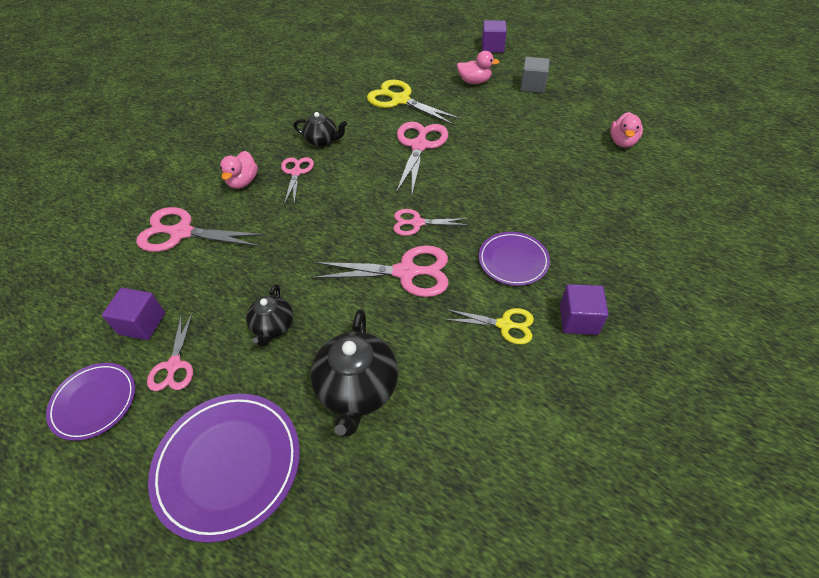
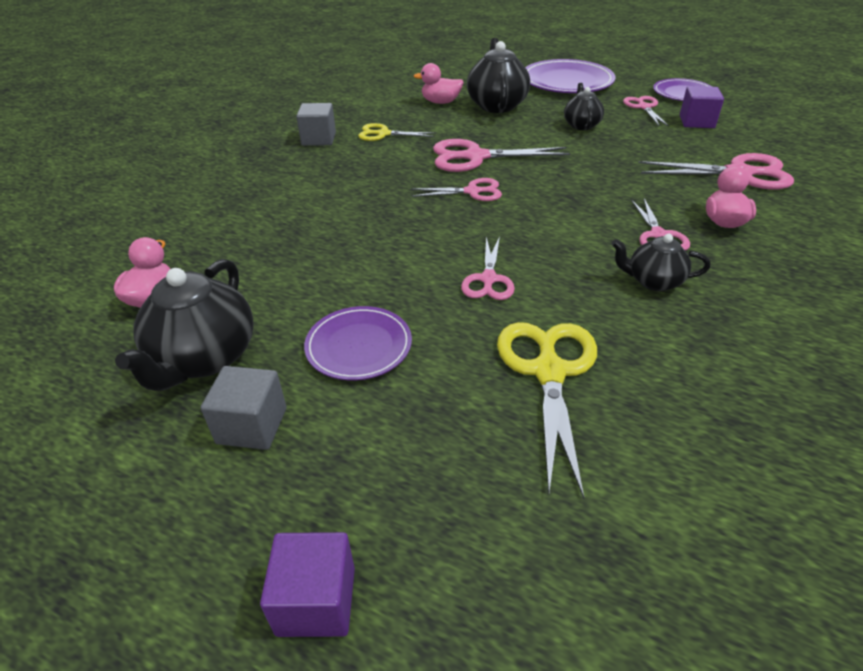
camera: 175 degrees right, 10 degrees down
(400, 100) = (549, 372): yellow scissors -> yellow scissors turned 120 degrees counterclockwise
(419, 146) = (488, 279): pink scissors -> pink scissors, size x0.61
(474, 81) = (387, 435): pink duck -> pink duck (440, 102)
(513, 260) = (367, 168): purple plate -> purple plate (359, 346)
(570, 111) = (204, 358): none -> black teapot
(578, 319) = (319, 139): purple cube -> grey cube

